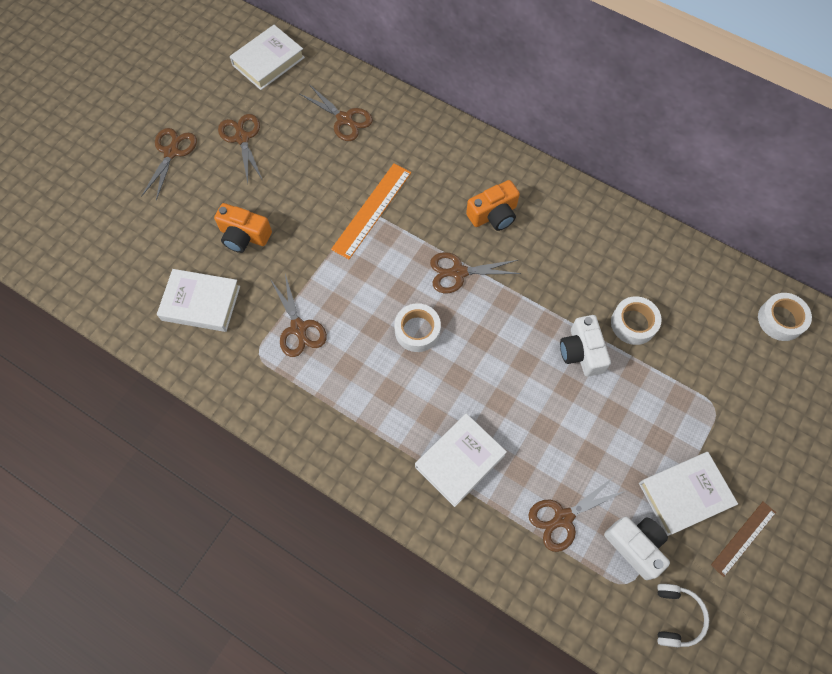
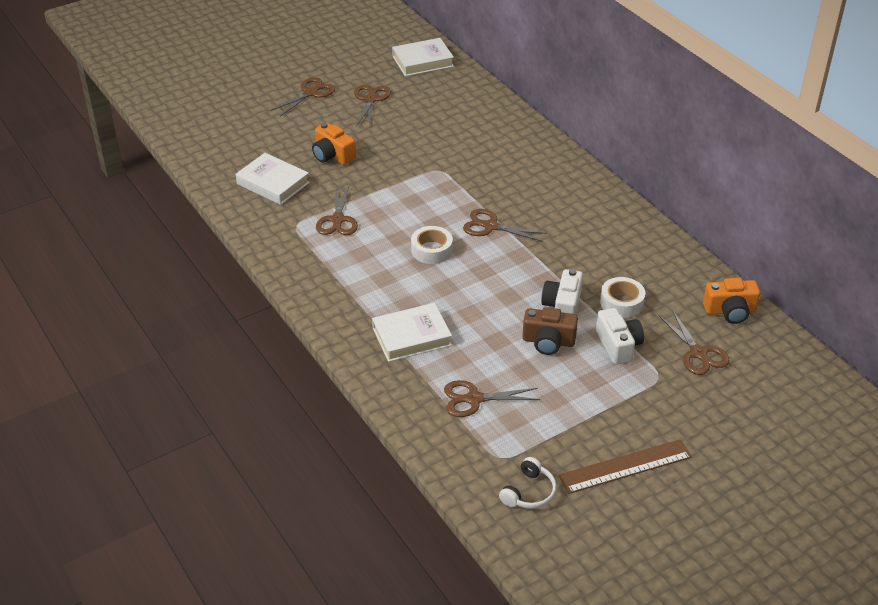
camera: 25 degrees right, 25 degrees down
(344, 119) = (460, 110): brown scissors -> brown scissors (698, 353)
(371, 210) = (444, 169): orange ruler -> none
(493, 215) = (545, 201): orange camera -> orange camera (730, 311)
(593, 407) = (548, 341): none -> brown camera
(635, 546) = (524, 437): white camera -> white camera (618, 345)
(684, 494) = (591, 421): white book -> none
(743, 538) = (625, 466): brown ruler -> brown ruler, size x1.58
(780, 320) = (762, 342): white tape -> none

